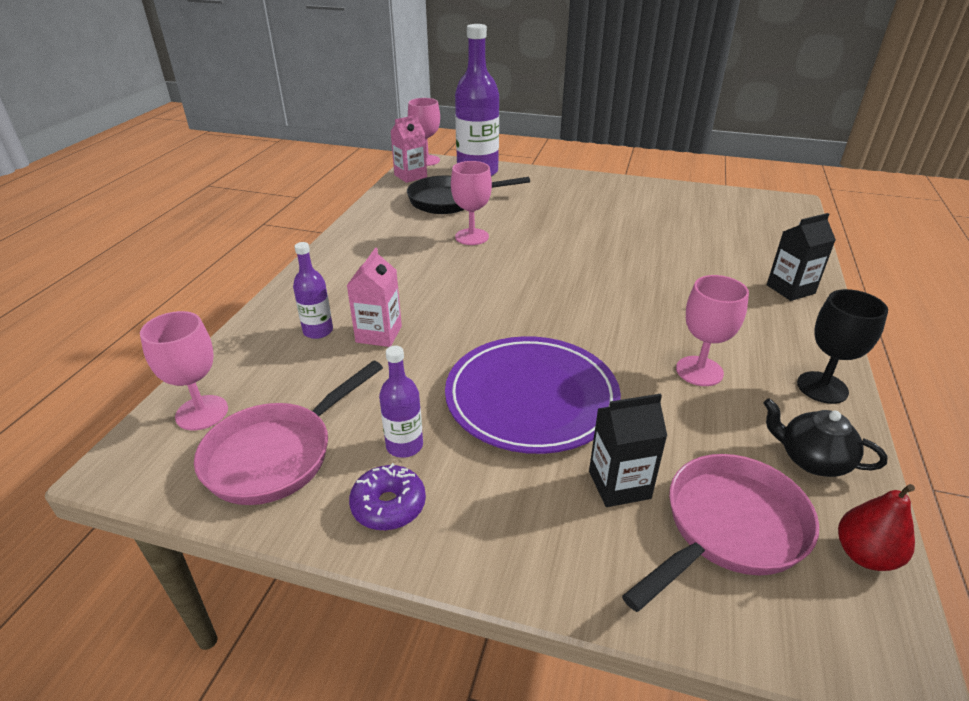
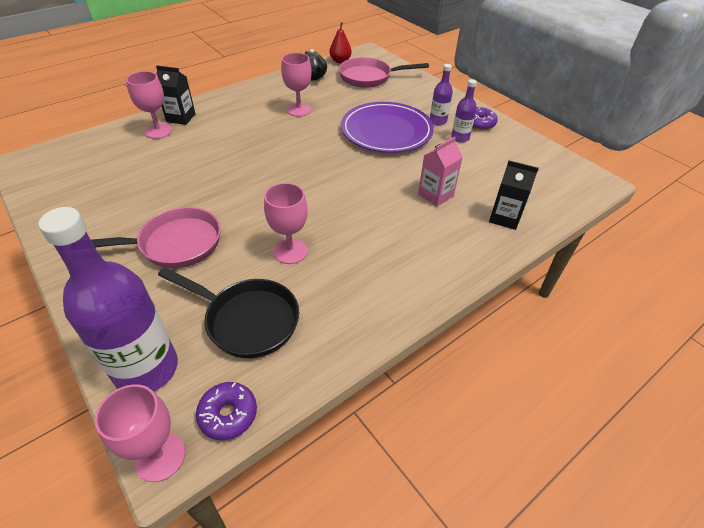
camera: 145 degrees left, 10 degrees up
(202, 413) = (557, 192): pink goblet -> pink goblet (158, 131)
(277, 454) = (520, 157): pink pan -> pink pan (174, 244)
(318, 331) = (473, 215): purple bottle -> purple bottle (438, 121)
(410, 176) = (228, 414): pink carton -> purple donut
(619, 485) = (388, 97): black carton -> black carton (504, 218)
(822, 387) = (264, 87): black goblet -> none

